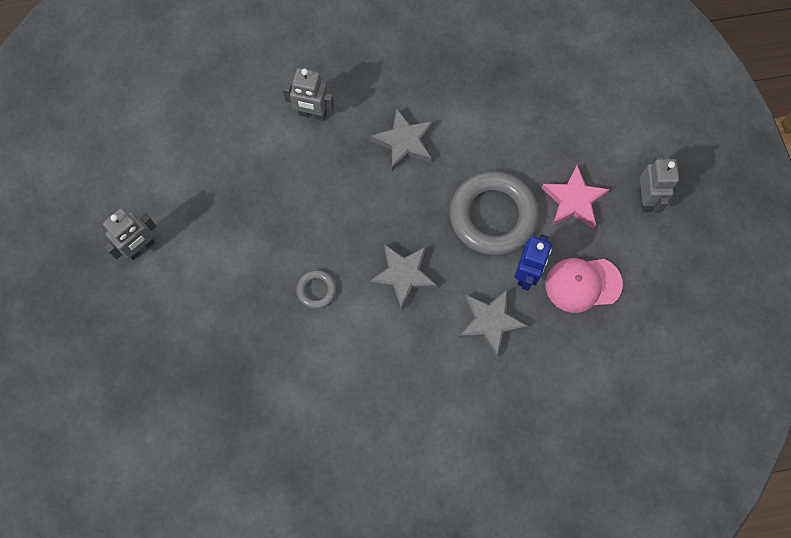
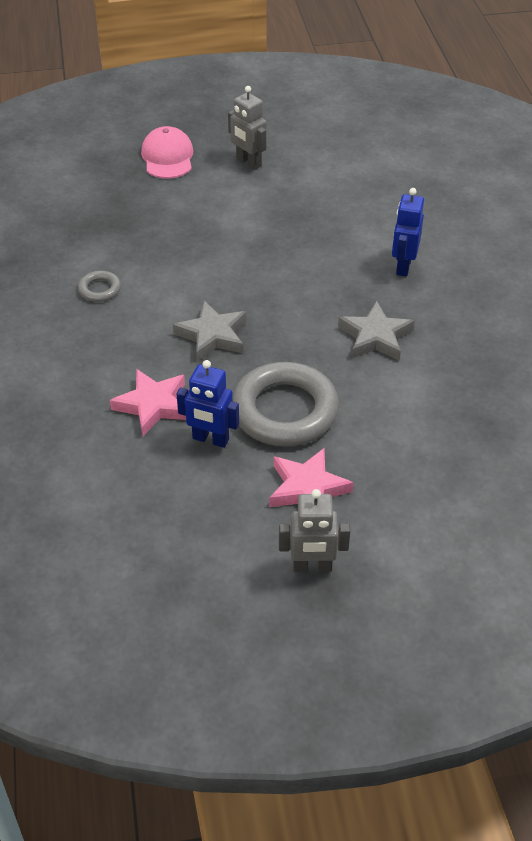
camera: 90 degrees right, 25 degrees down
(312, 114) = (403, 266): grey robot -> blue robot
(316, 290) = (200, 273): grey ring -> grey ring (99, 289)
(490, 322) = (153, 405): grey star -> pink star
(583, 284) = (194, 492): pink cap -> pink cap (167, 157)

